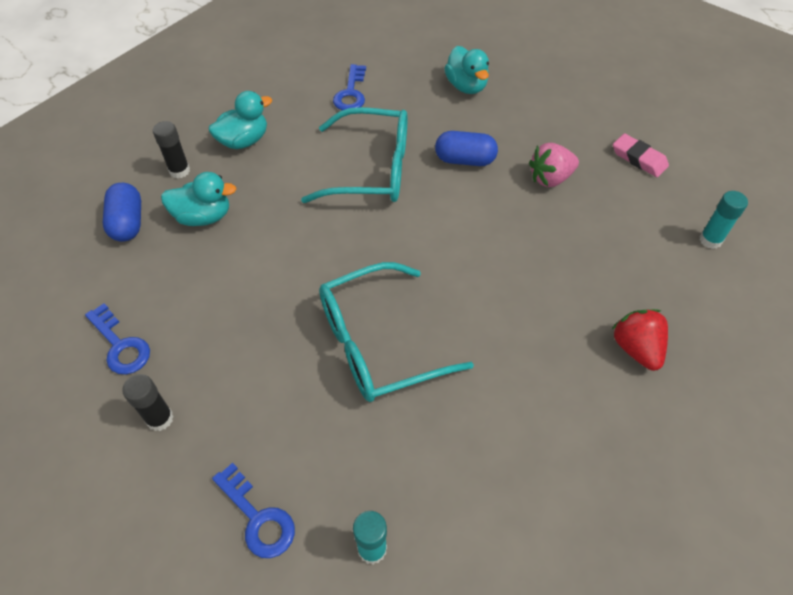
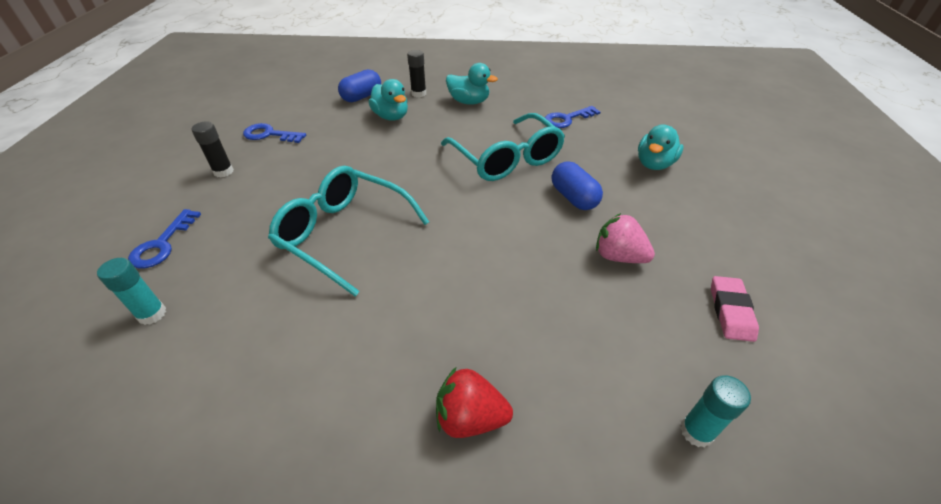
camera: 55 degrees right, 10 degrees down
(120, 345) = (270, 135): blue key -> blue key turned 90 degrees clockwise
(636, 348) = (470, 417): red strawberry -> red strawberry turned 120 degrees counterclockwise

